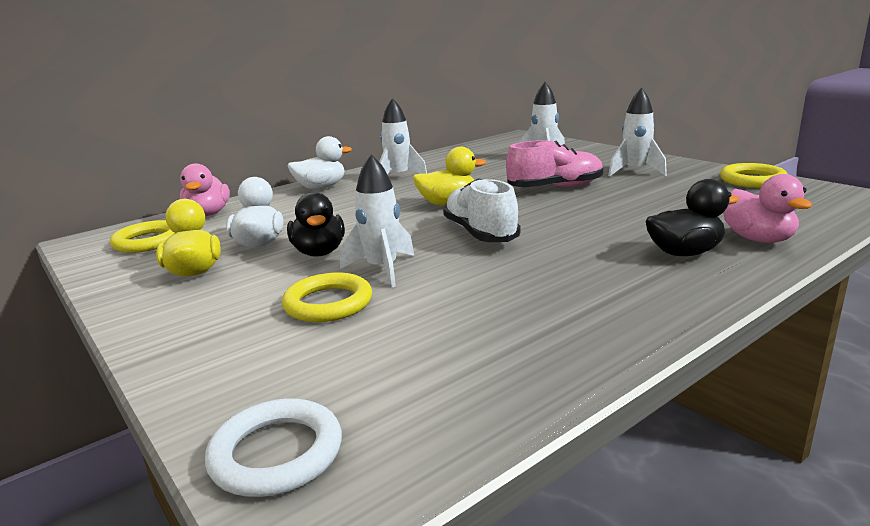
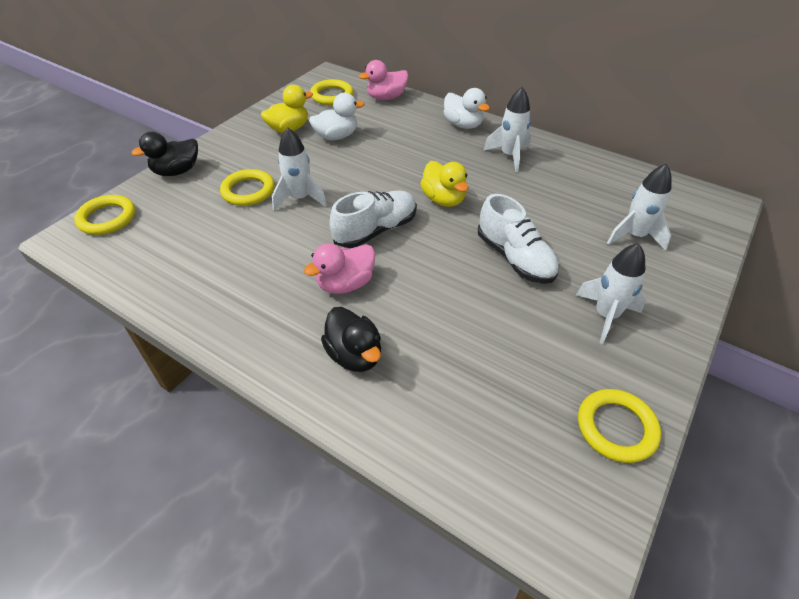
camera: 70 degrees right, 25 degrees up
(276, 453) = (107, 218): white ring -> yellow ring
(319, 252) = (324, 165): black duck -> black duck (177, 171)
(555, 188) = (515, 258): pink shoe -> white shoe
(758, 239) = (399, 412): pink duck -> pink duck (345, 284)

